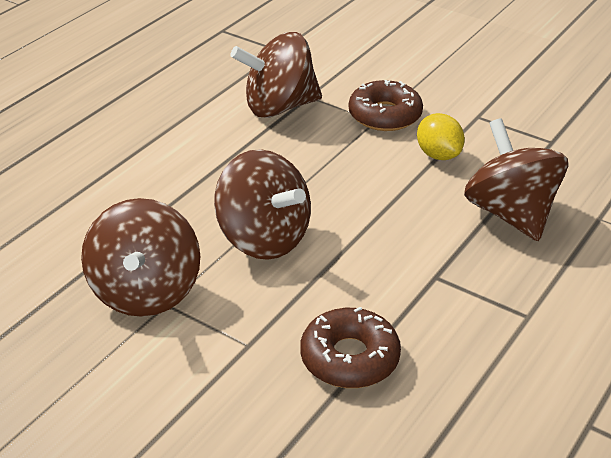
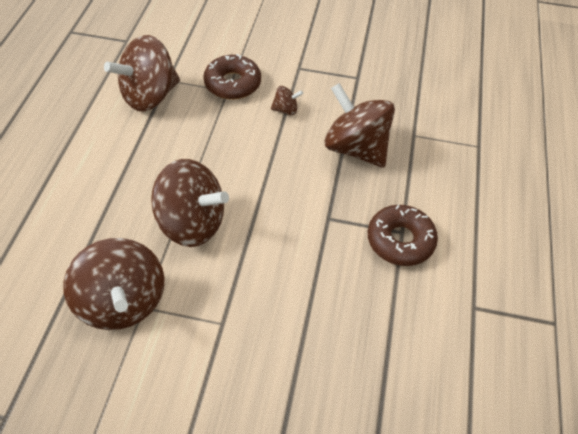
camera: 25 degrees left, 15 degrees up
(349, 358) = (299, 309): brown donut -> brown donut (400, 240)
(438, 155) = (286, 110): yellow lemon -> brown spinning top

